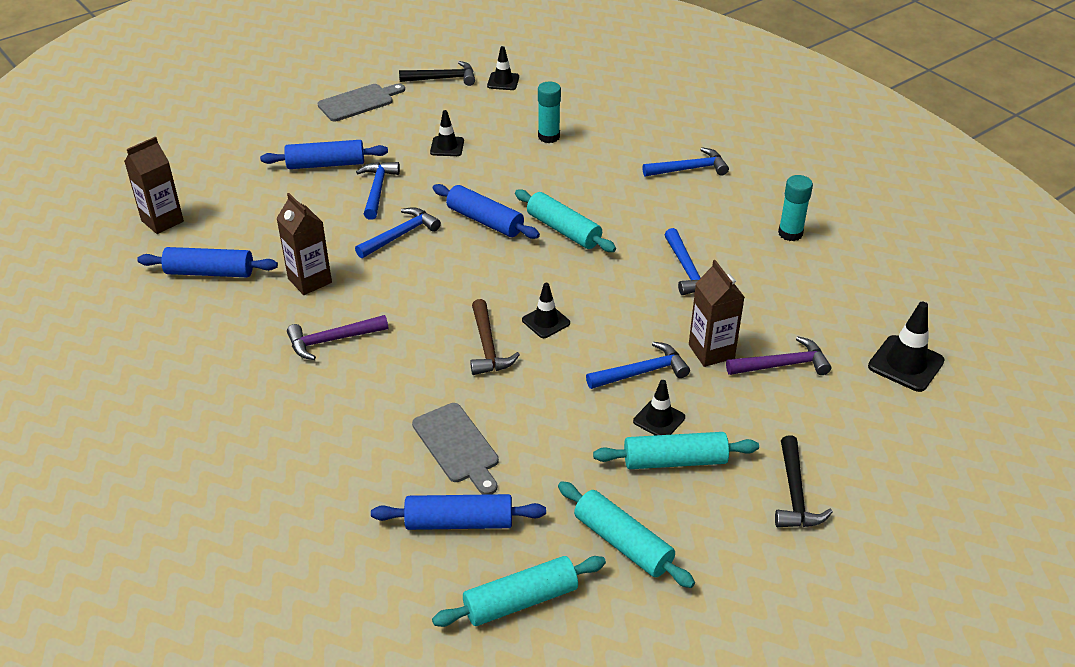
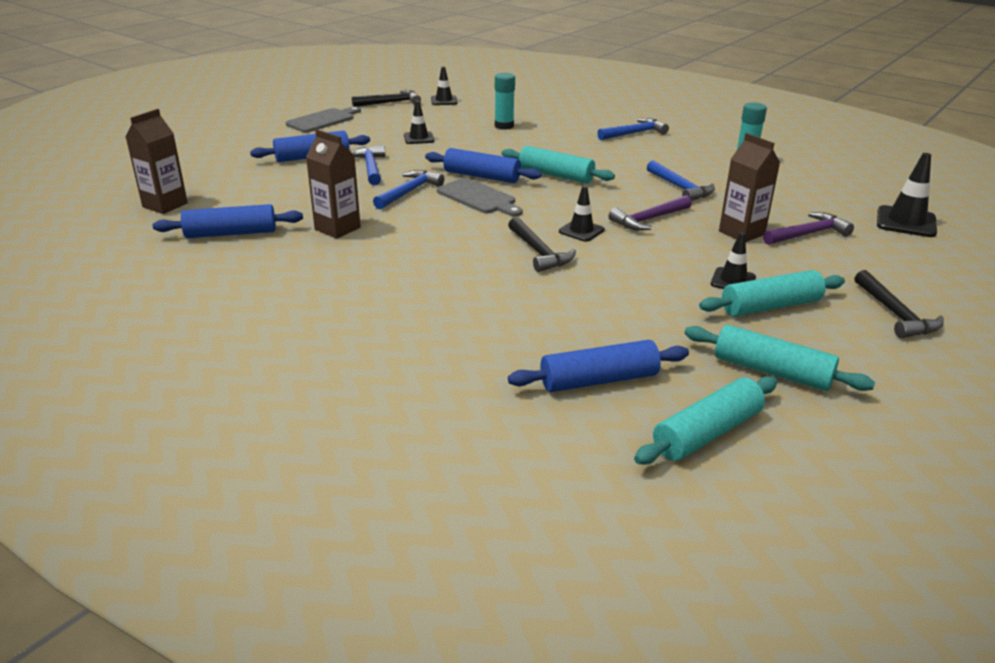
camera: 15 degrees left, 10 degrees down
(332, 340) = (383, 265): purple hammer -> purple hammer (649, 220)
(457, 446) = (557, 324): grey cutting board -> grey cutting board (478, 198)
(487, 346) = (539, 252): brown hammer -> black hammer
(642, 372) = (692, 252): blue hammer -> none

